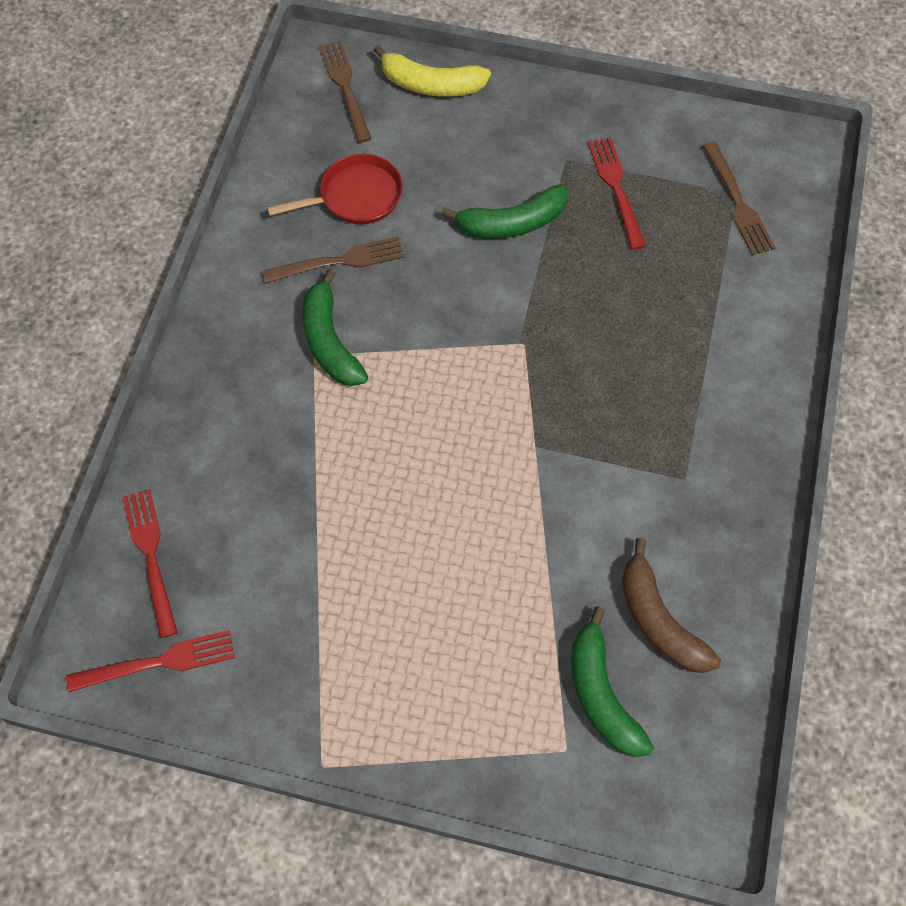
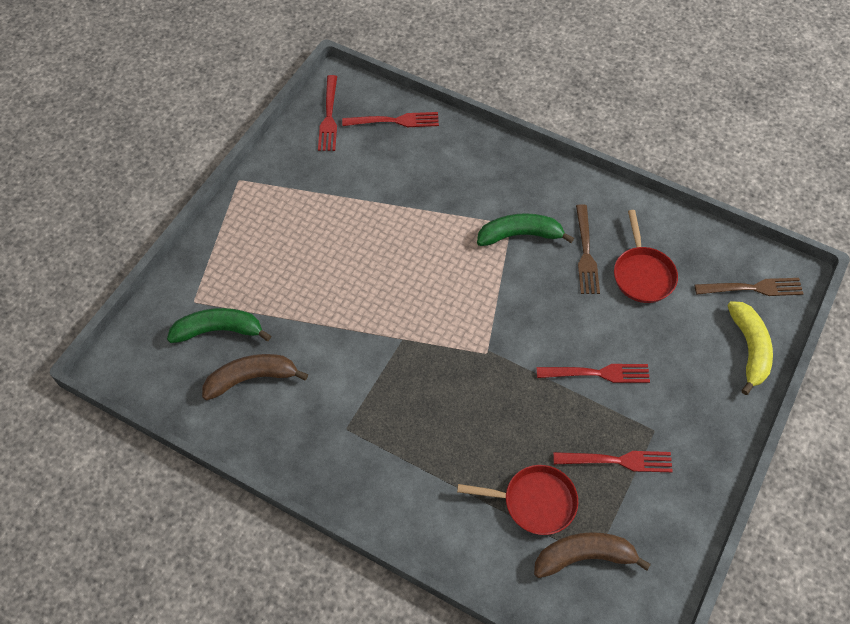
camera: 105 degrees right, 5 degrees down
(431, 84) = (749, 349): yellow banana -> yellow banana turned 150 degrees clockwise
(512, 223) = (597, 373): green banana -> red fork
(696, 258) = (534, 502): none -> red pan
(737, 202) = (584, 556): brown fork -> brown banana

